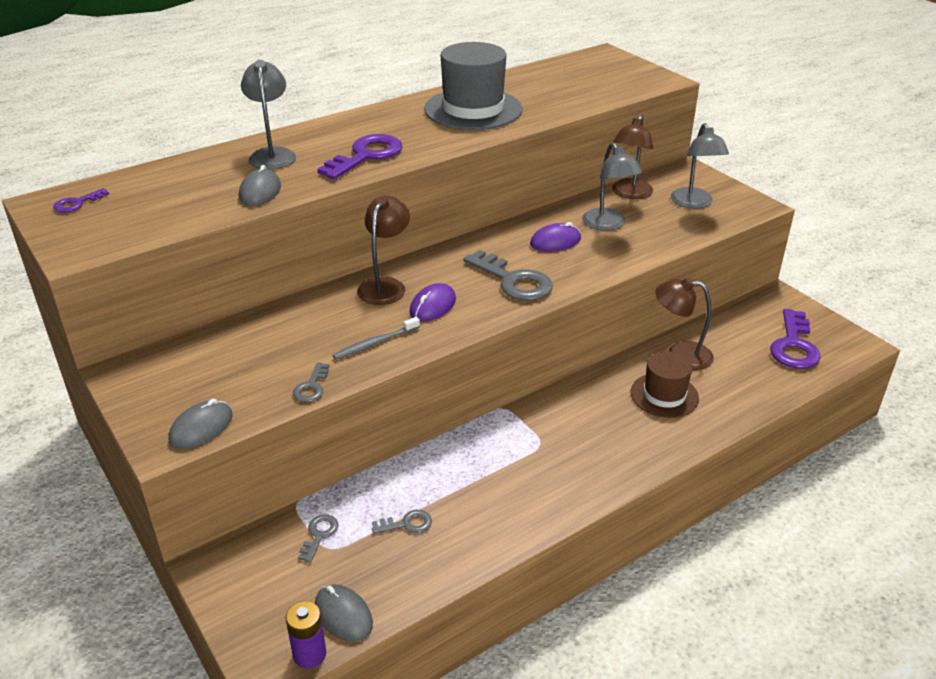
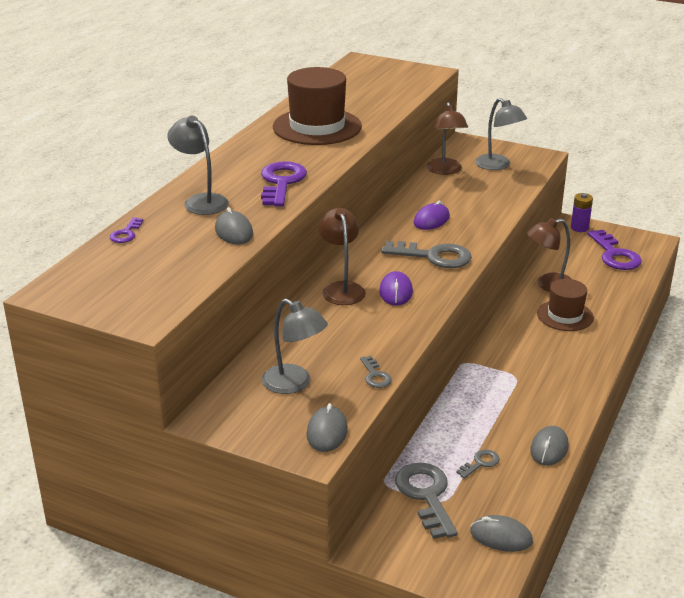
camera: 30 degrees left, 5 degrees down
(77, 203) = (84, 284): purple key -> purple key (126, 233)
(309, 654) = (505, 569): purple battery -> purple battery (579, 228)
(319, 535) = (426, 495): grey key -> grey key, size x2.00
(374, 343) = (385, 331): grey toothbrush -> none
(473, 109) = (317, 127): grey hat -> brown hat
(494, 539) = (549, 448): none -> grey mouse
(608, 225) = (455, 197): grey lamp -> grey lamp (294, 384)

